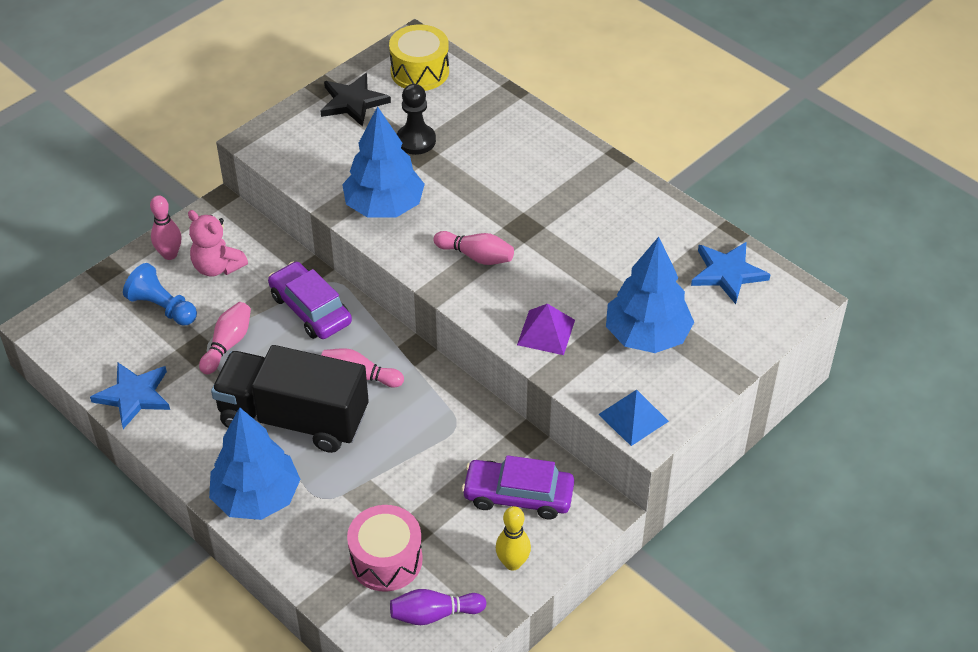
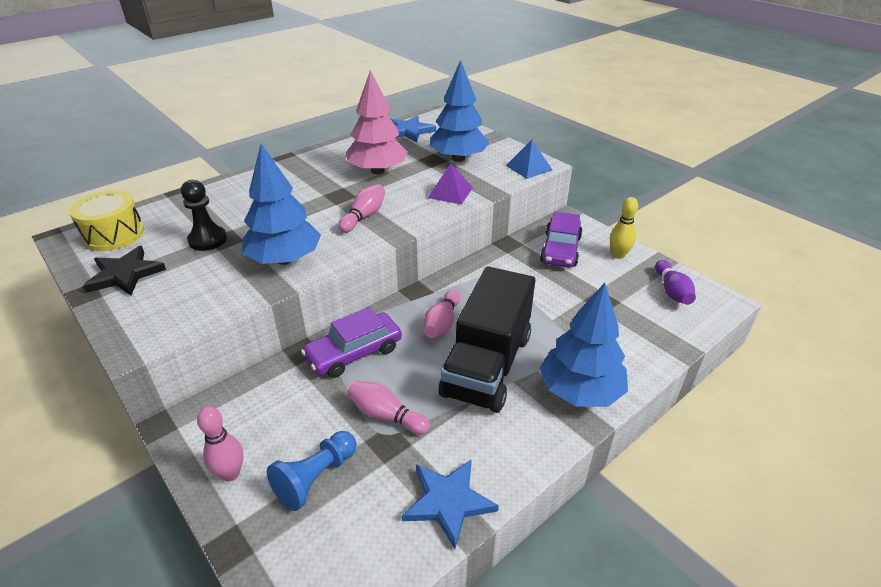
camera: 85 degrees left, 10 degrees down
(217, 267) = (269, 426): pink teddy bear -> none
(386, 560) = (630, 313): pink drum -> none
(593, 254) = (378, 171): none -> pink tree

